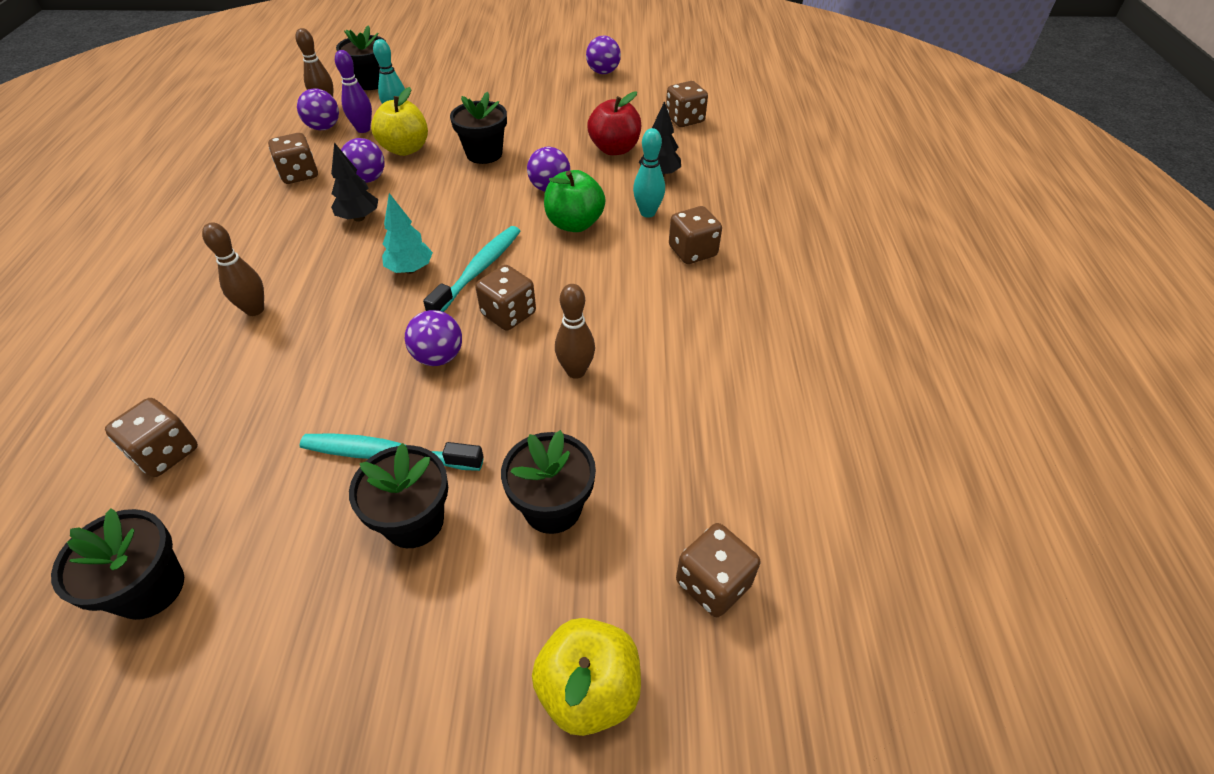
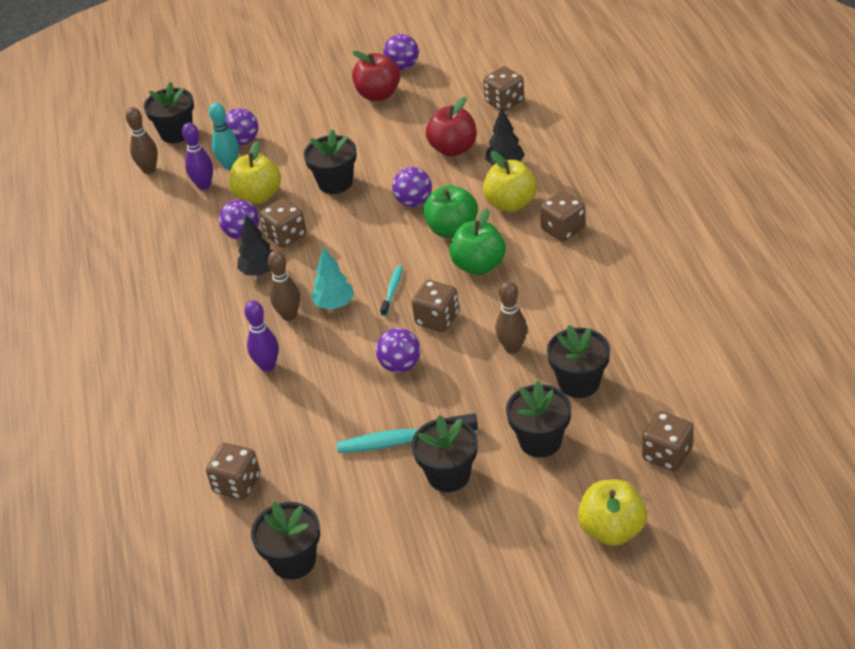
camera: 10 degrees left, 5 degrees down
(255, 310) = (226, 369): brown bowling pin -> brown bowling pin (289, 315)
(299, 174) = (175, 245): brown dice -> brown dice (286, 236)
(299, 318) = (267, 366): none -> purple bowling pin
(324, 127) = (164, 193): purple ball -> purple ball (243, 141)
(478, 270) = (392, 290): turquoise toothbrush -> turquoise toothbrush, size x0.55
(568, 89) = (378, 94): none -> red apple
(583, 267) = (478, 265): none -> green apple
(636, 439) = (579, 382): none -> black flower pot
(647, 213) = (510, 204): turquoise bowling pin -> yellow apple

